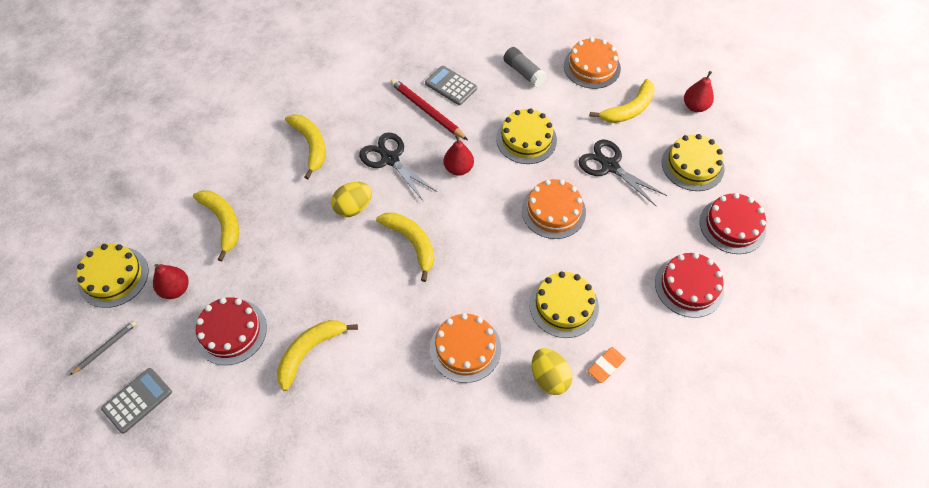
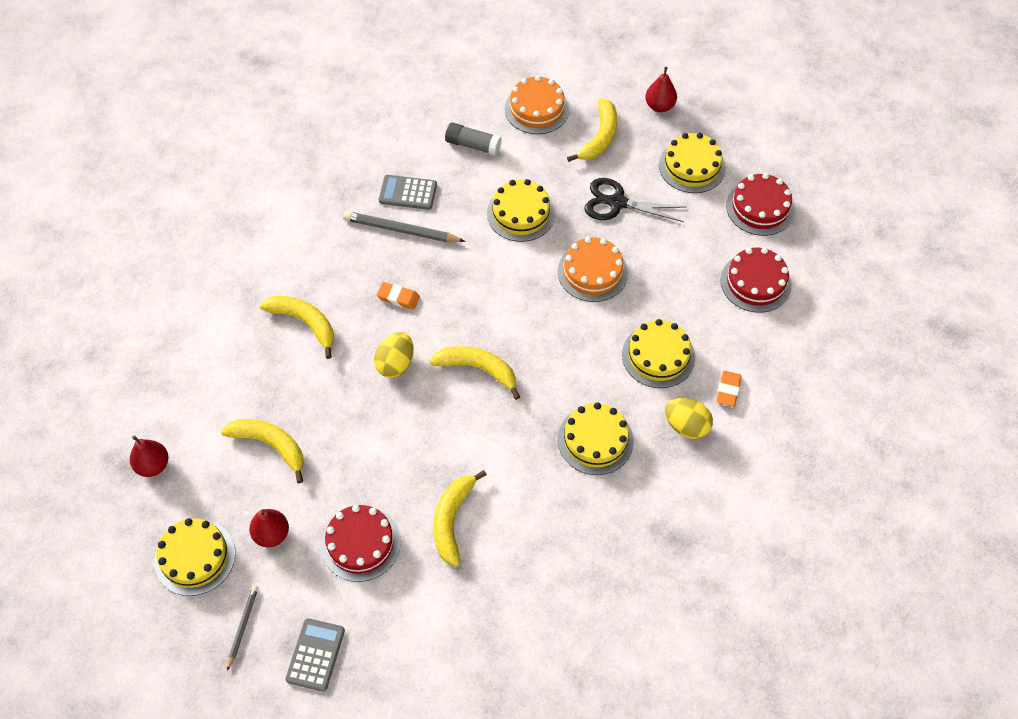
camera: 30 degrees left, 0 degrees up
(390, 159) = (398, 298): black scissors -> orange eraser
(427, 111) = (401, 230): red pencil -> grey pencil
(458, 168) = (474, 274): red pear -> red pear (153, 465)
(465, 348) = (595, 440): orange cake -> yellow cake

